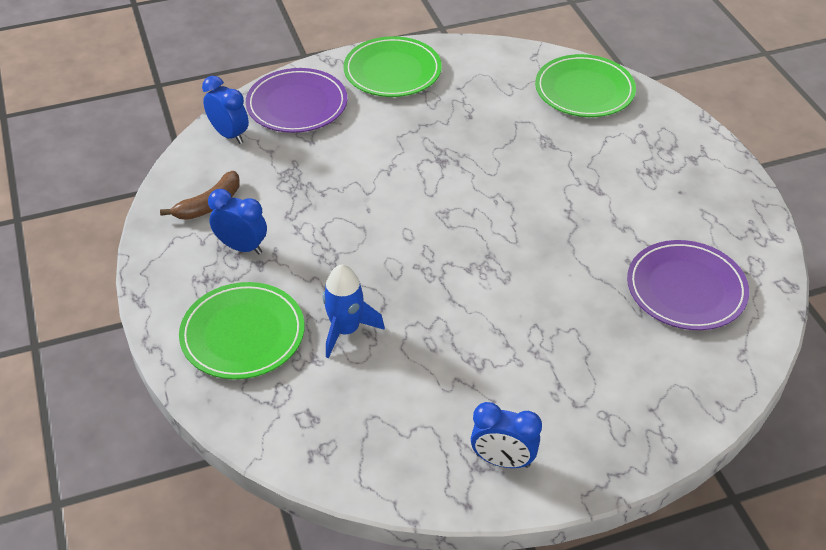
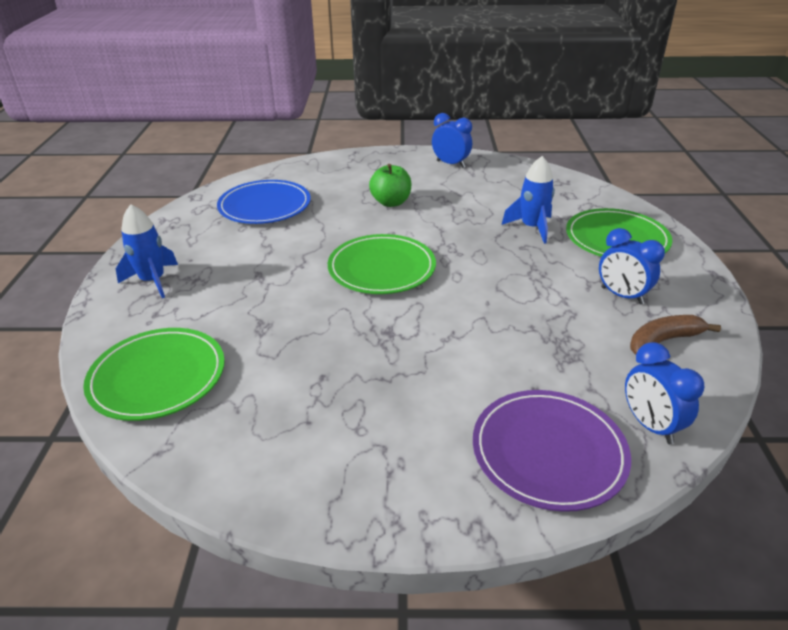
camera: 160 degrees left, 10 degrees down
(392, 71) = (385, 477): green plate -> green plate (381, 268)
(538, 336) = (391, 202): none -> green apple
(685, 161) = (153, 281): none -> blue rocket
(686, 289) = (265, 206): purple plate -> blue plate

